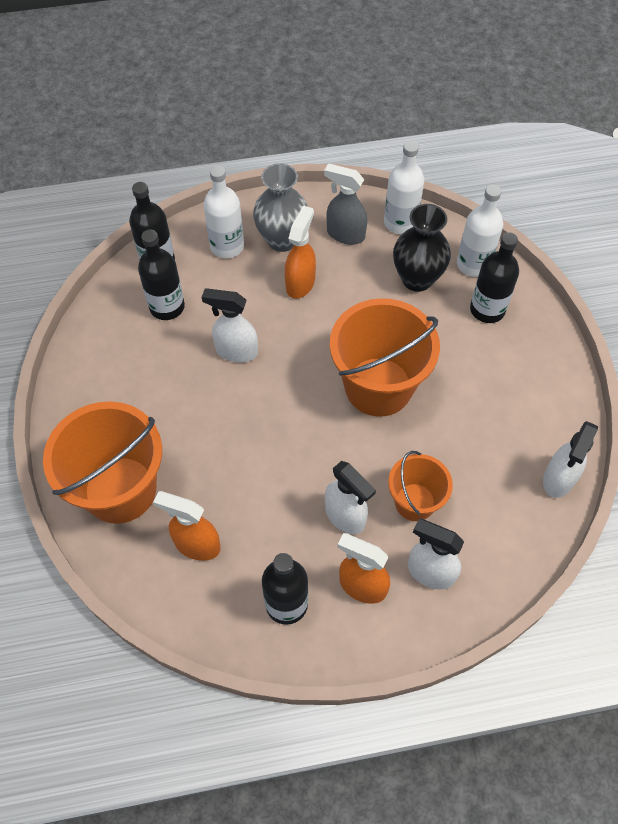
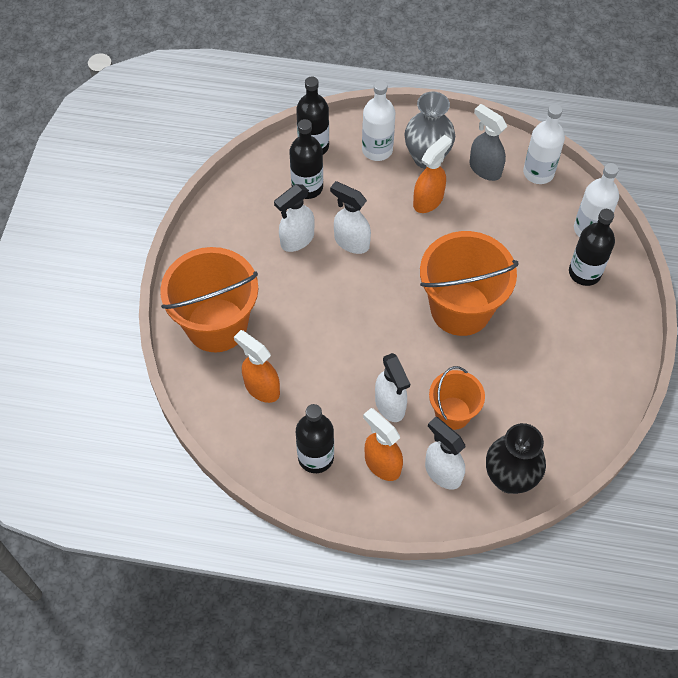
camera: 20 degrees right, 0 degrees up
(417, 279) = (533, 227): black vase -> black vase (509, 478)
(558, 479) = (585, 435): white spray bottle -> white spray bottle (297, 240)

